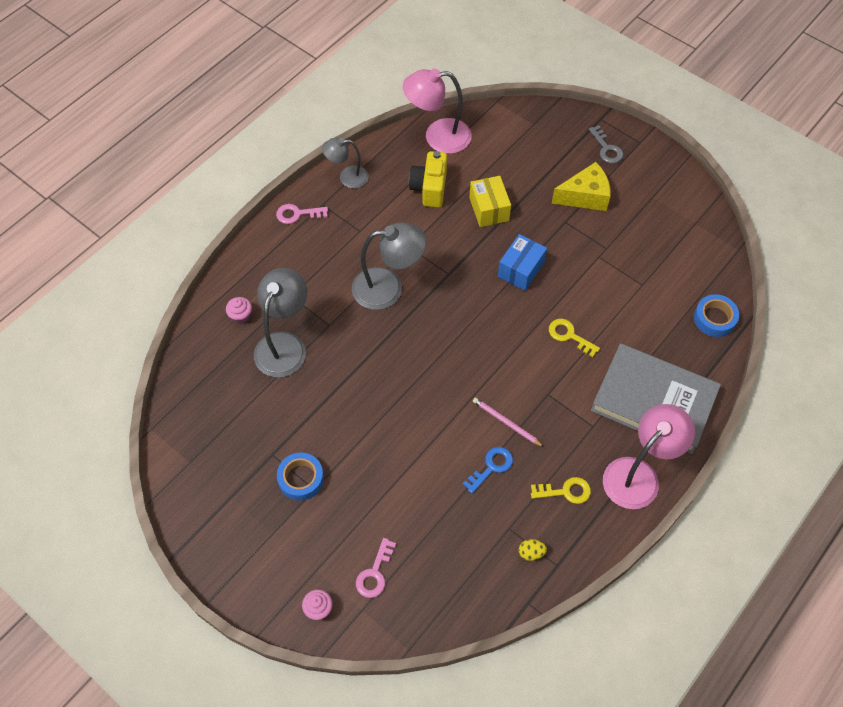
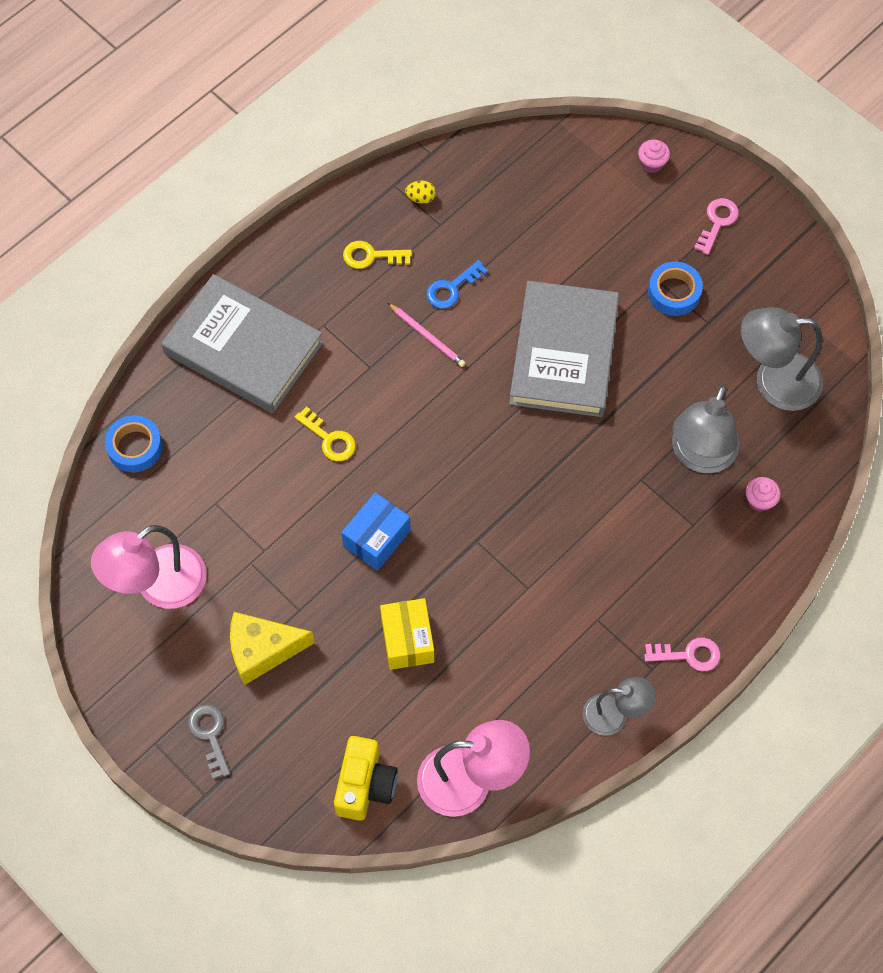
camera: 175 degrees left, 5 degrees up
(375, 573) = (592, 191): pink key -> pink key (717, 222)
(388, 288) = (561, 526): grey lamp -> grey lamp (774, 381)
(393, 417) = (564, 353): none -> grey book
(429, 188) = (491, 684): yellow camera -> yellow camera (365, 785)
(638, 474) = (284, 267): pink lamp -> pink lamp (158, 586)

